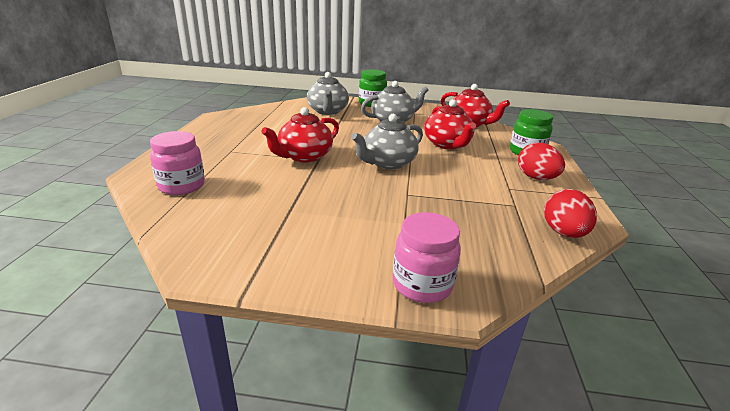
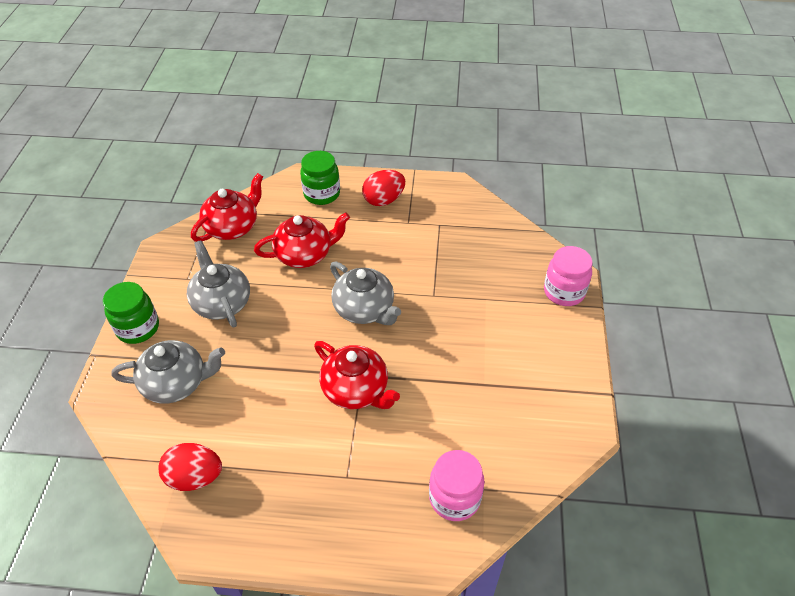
camera: 90 degrees left, 20 degrees up
(563, 233) = (478, 206): red egg -> red egg (195, 477)

